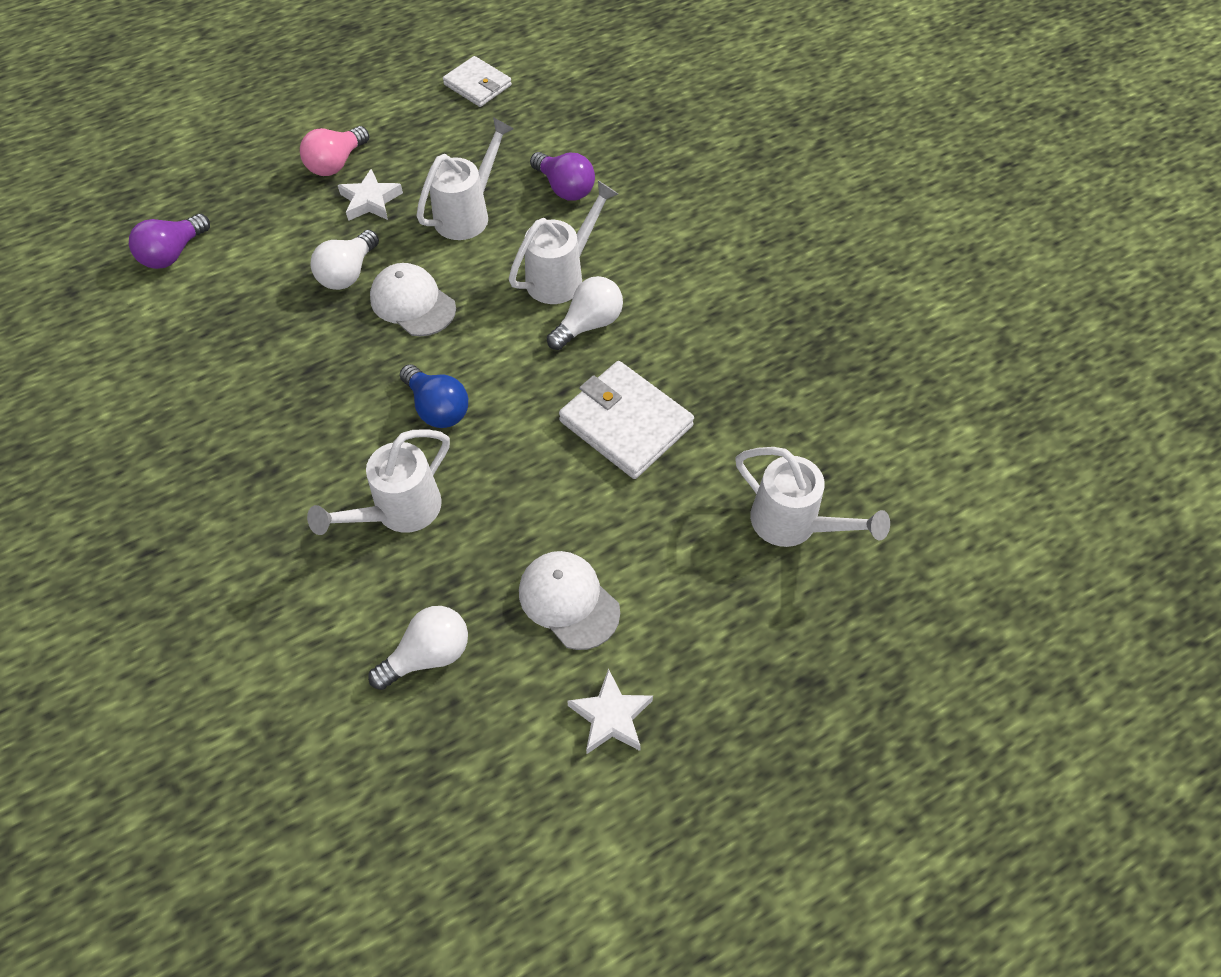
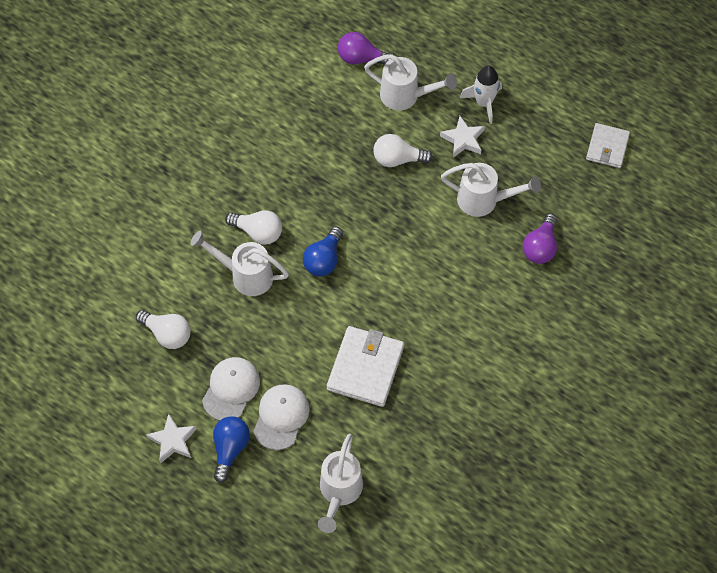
camera: 65 degrees right, 5 degrees up
(336, 163) = (483, 103): pink light bulb -> white rocket
(412, 303) = (394, 206): white cap -> white cap (281, 417)
(561, 276) = (461, 280): white watering can -> white watering can (405, 96)
(588, 324) = (430, 314): white light bulb -> white light bulb (258, 232)
(663, 639) = (230, 449): none -> blue light bulb

